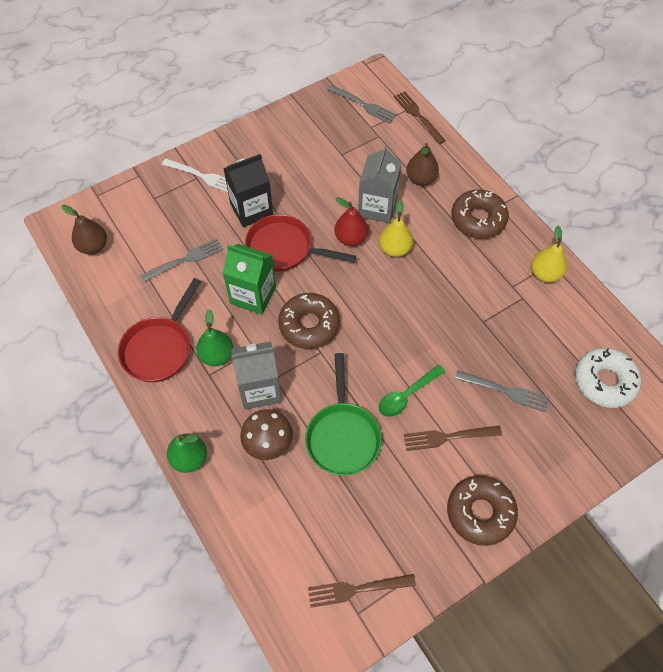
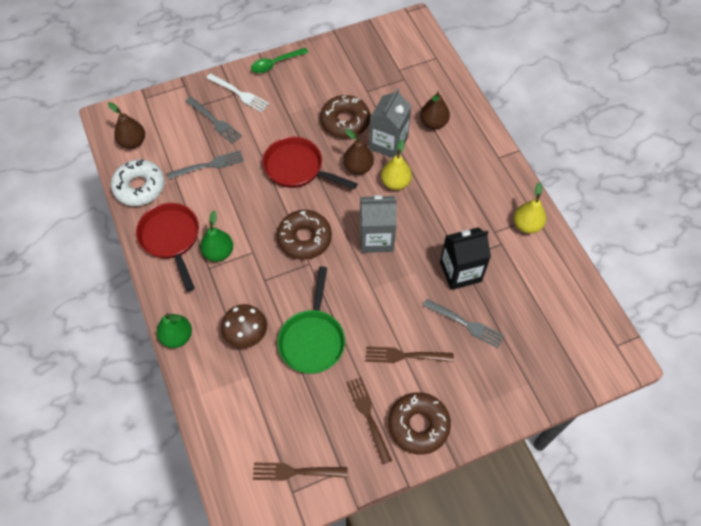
camera: 10 degrees right, 0 degrees up
(159, 348) = (171, 239): red pan -> red pan turned 120 degrees clockwise
(251, 209) = (276, 129): black carton -> black carton (460, 272)
(253, 295) = (261, 205): green carton -> none
(260, 389) = (249, 287): grey carton -> grey carton (376, 238)
(350, 238) = (358, 167): red pear -> brown pear
(364, 105) = (397, 49): grey fork -> grey fork (215, 121)
(407, 395) = (377, 313): green spoon -> green spoon (275, 63)
(417, 115) = (444, 65): brown fork -> brown fork (368, 416)
(478, 219) = (477, 167): brown donut -> brown donut (345, 121)
(604, 381) = (558, 329): white donut -> white donut (139, 187)

